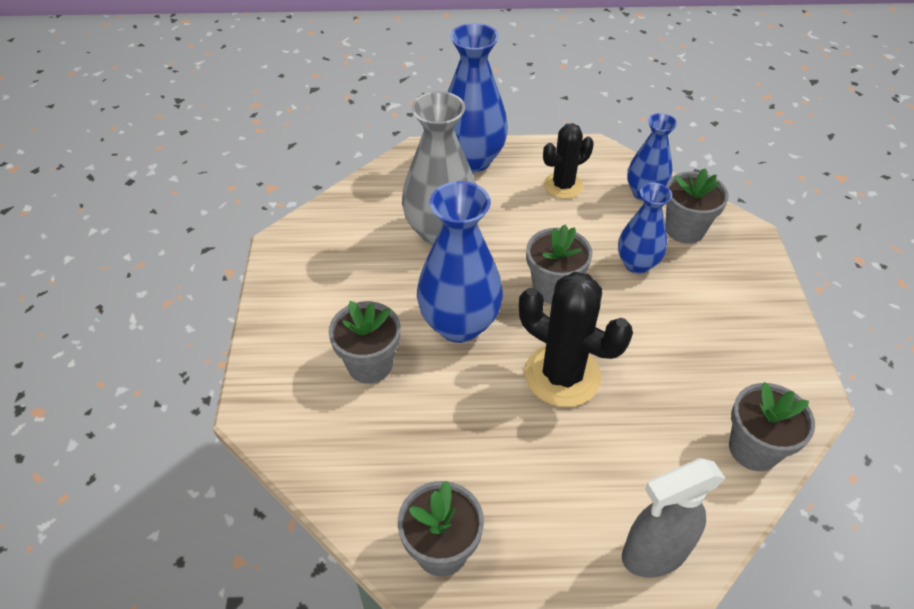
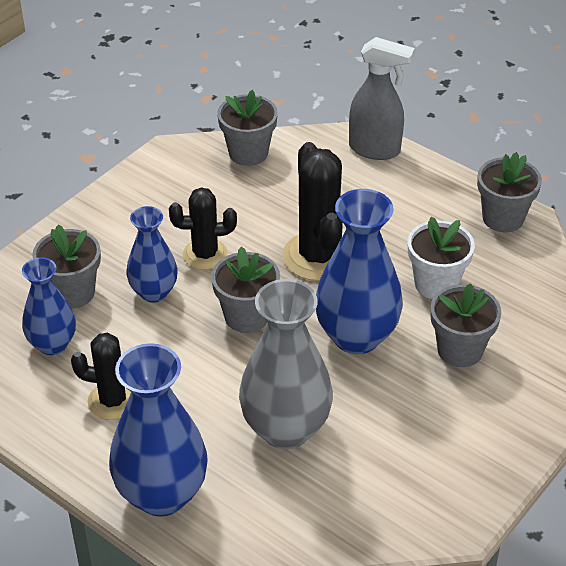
camera: 140 degrees left, 5 degrees down
(440, 416) = (436, 284): none -> white flower pot
(645, 316) = (205, 254): none -> black cactus

